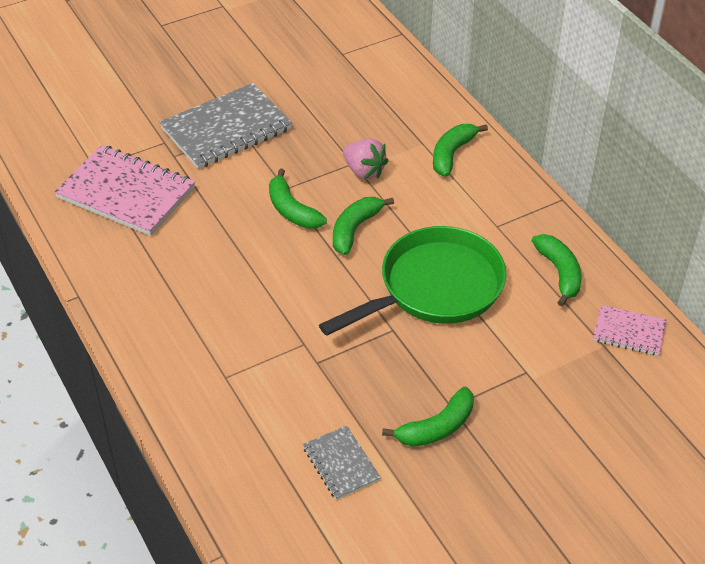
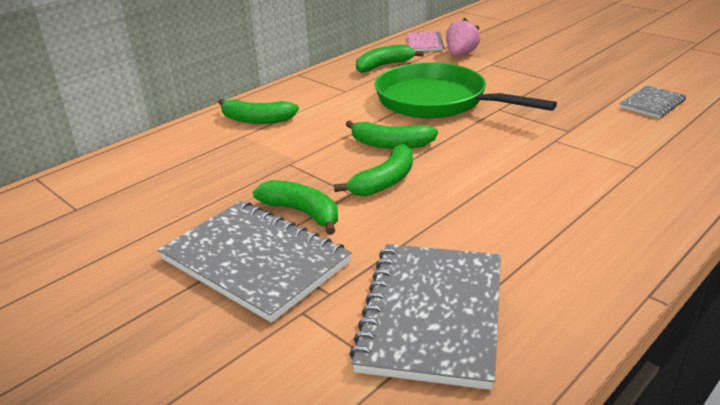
camera: 105 degrees left, 15 degrees down
(126, 193) = (432, 315): pink notebook -> grey notebook
(364, 171) = (301, 155): pink strawberry -> pink strawberry (460, 54)
(437, 427) = (575, 80): green banana -> green banana (302, 212)

